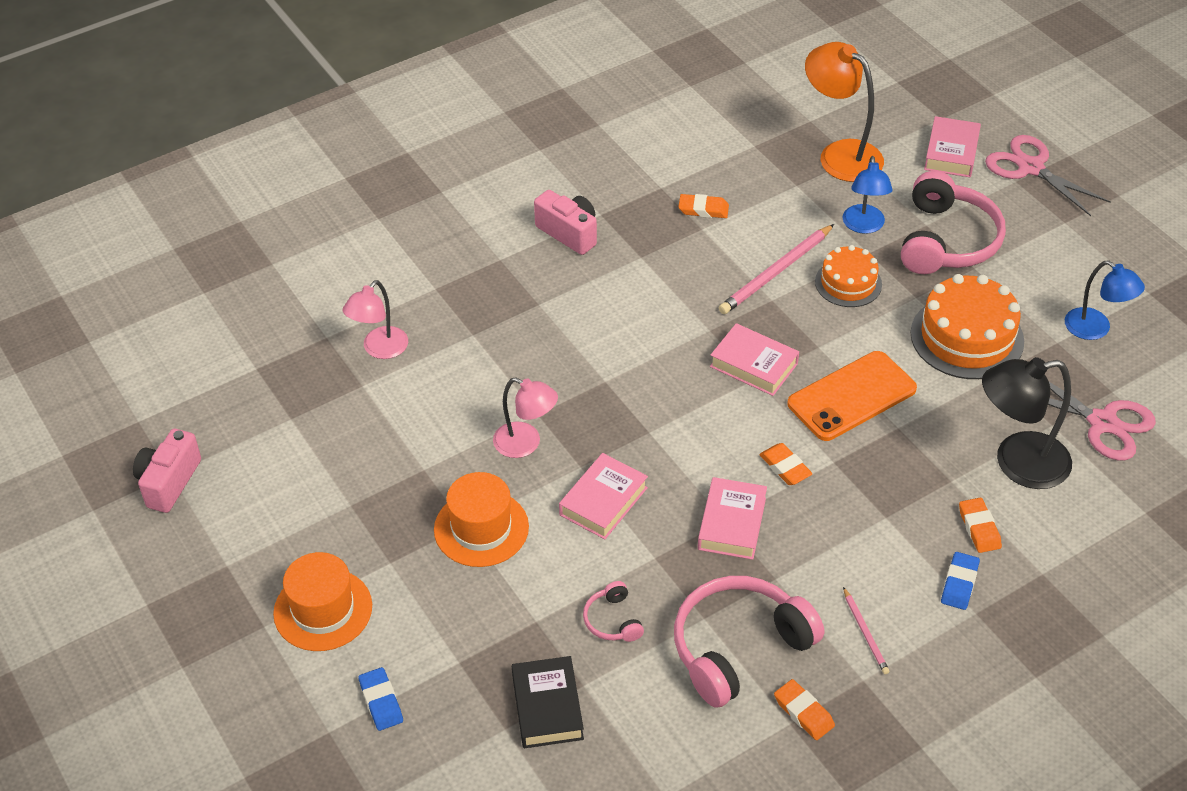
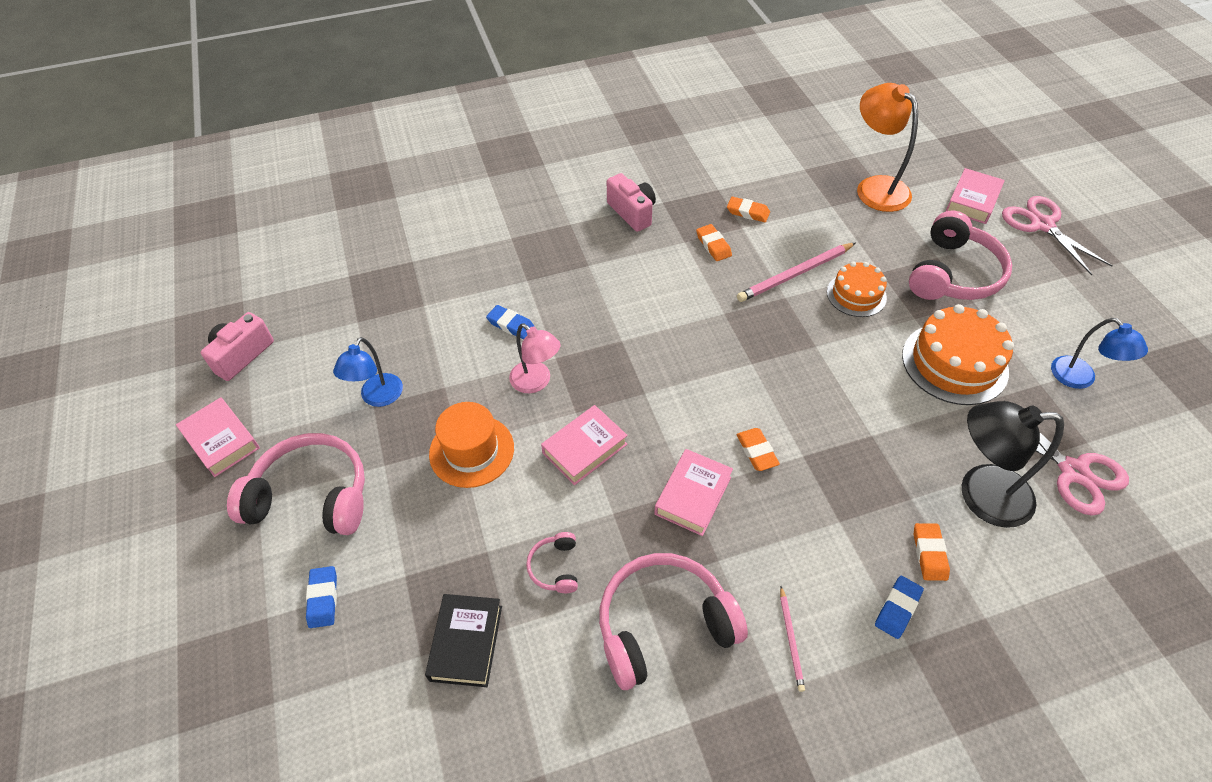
camera: 15 degrees right, 5 degrees up
(323, 610) = (311, 496): orange hat -> pink headphones
(379, 349) = (449, 278): pink lamp -> none
(473, 388) = (511, 324): none -> blue eraser
(753, 365) = (754, 351): pink book -> pink book (221, 441)
(803, 712) = (707, 713): orange eraser -> orange eraser (713, 245)
(852, 396) = (835, 397): orange phone -> none
(864, 226) = (881, 249): blue lamp -> blue lamp (378, 397)

